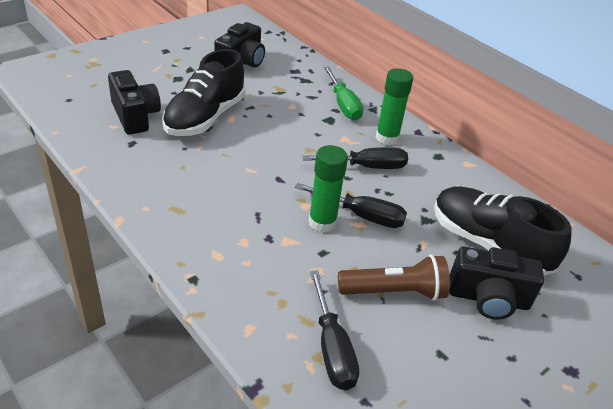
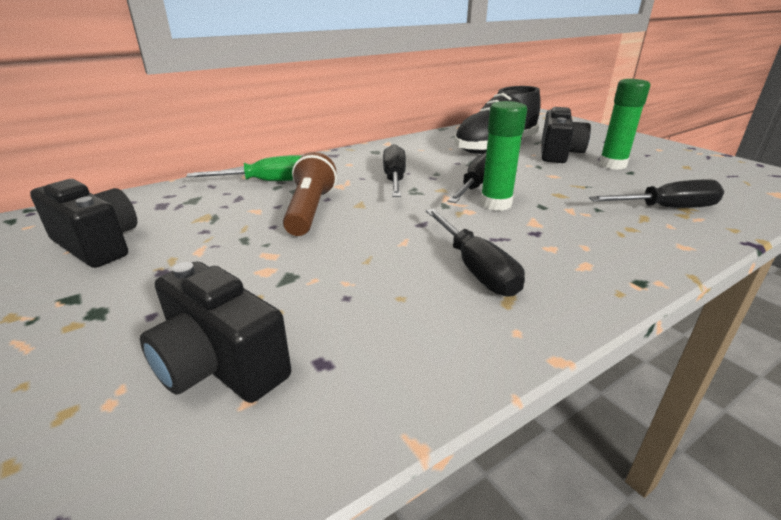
camera: 80 degrees left, 10 degrees down
(135, 116) = (219, 365): black camera -> black camera turned 120 degrees counterclockwise
(205, 118) = (260, 278): black shoe -> none
(213, 199) = (475, 268): none -> black screwdriver
(387, 138) = (342, 167): green glue stick -> green glue stick (612, 165)
(394, 291) = (574, 181): brown flashlight -> brown flashlight (309, 210)

